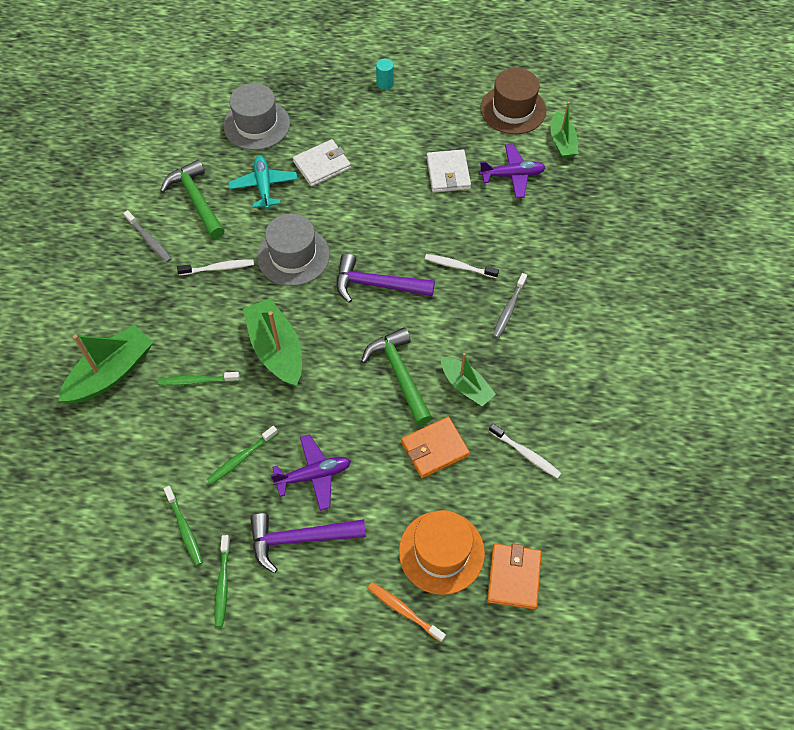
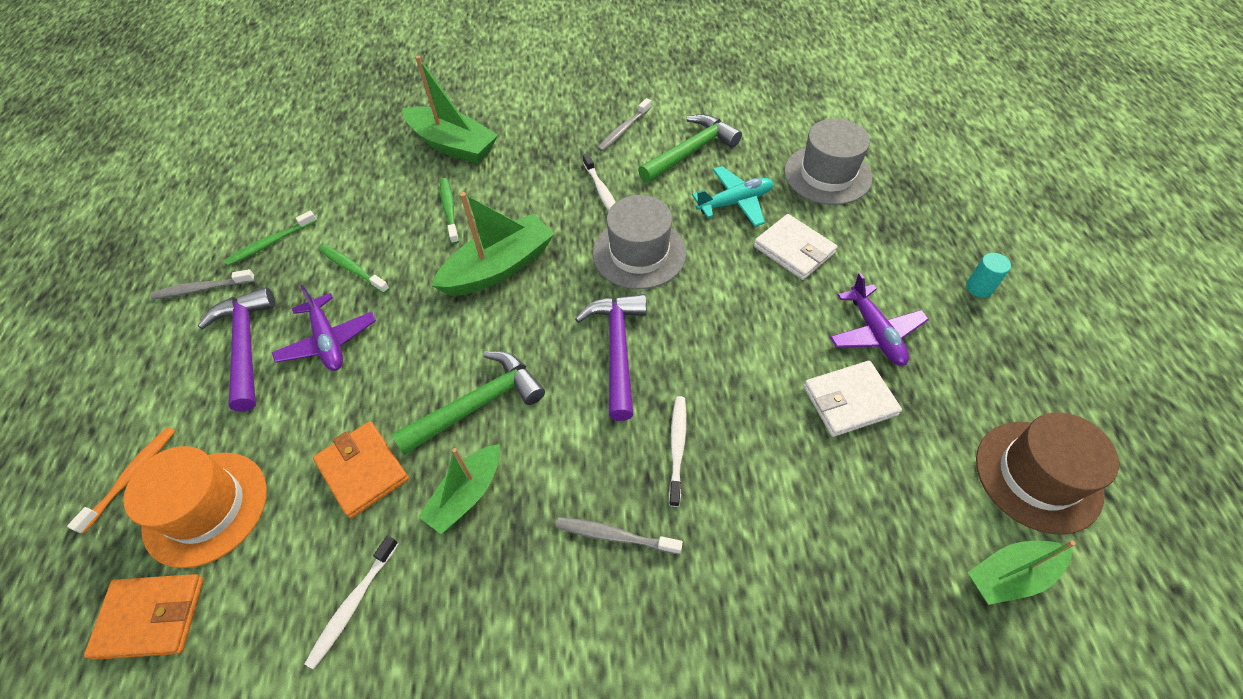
camera: 80 degrees right, 5 degrees down
(222, 584) = (202, 289): green toothbrush -> grey toothbrush
(512, 175) = (890, 498): purple plane -> purple plane (875, 333)

